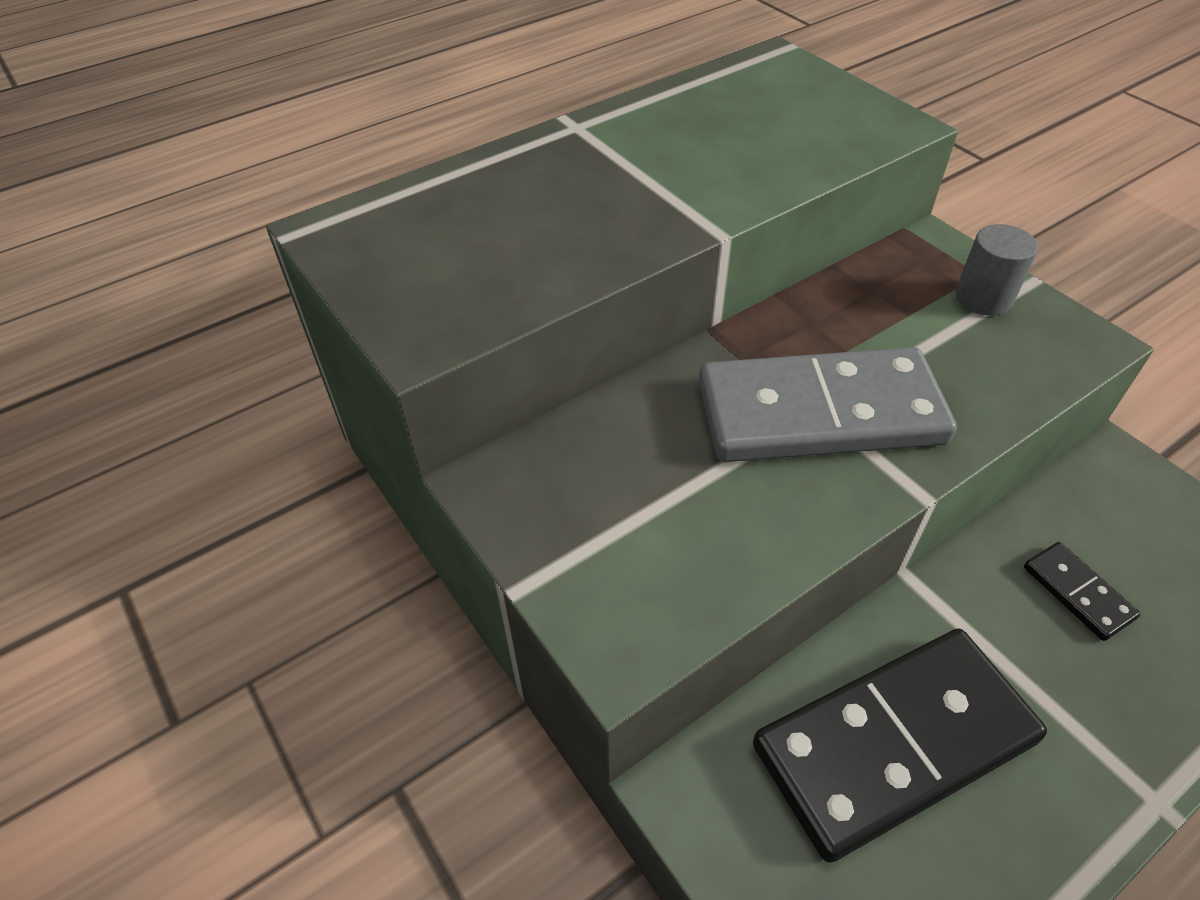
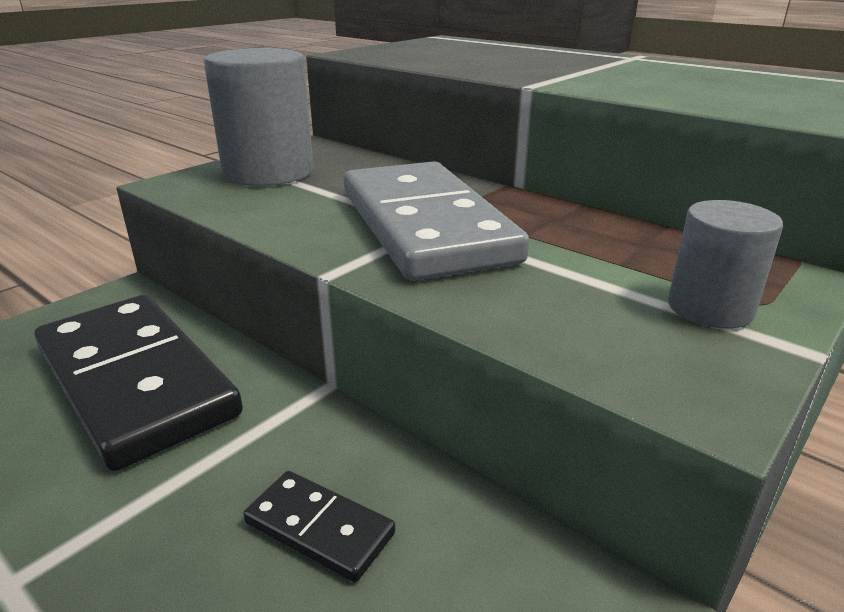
camera: 75 degrees right, 20 degrees down
(607, 536) = (268, 172): none -> grey cylinder
(1077, 592) = (319, 528): black domino -> black domino turned 75 degrees clockwise

